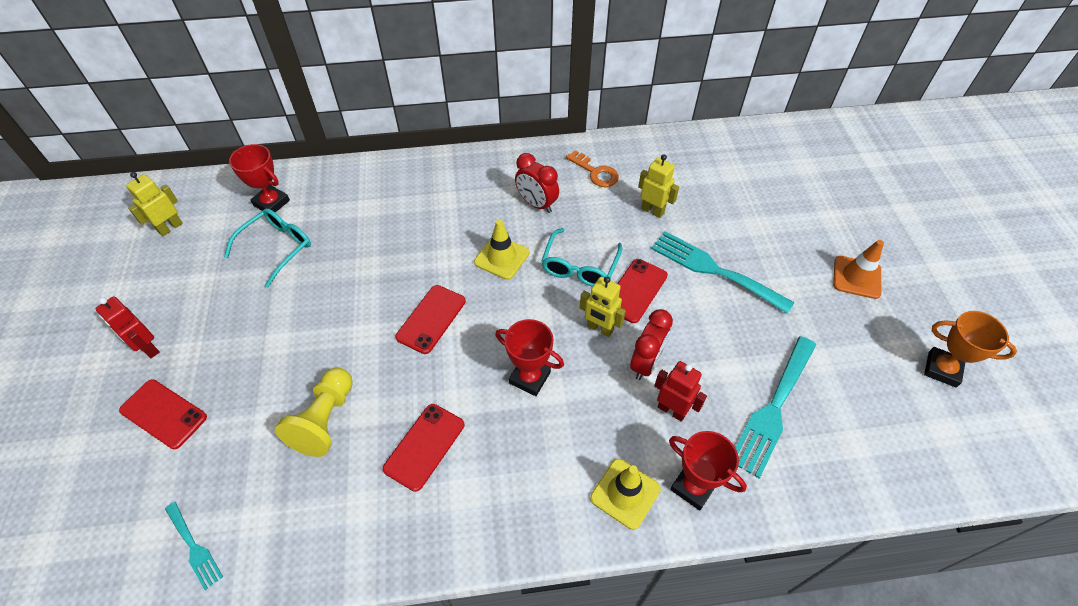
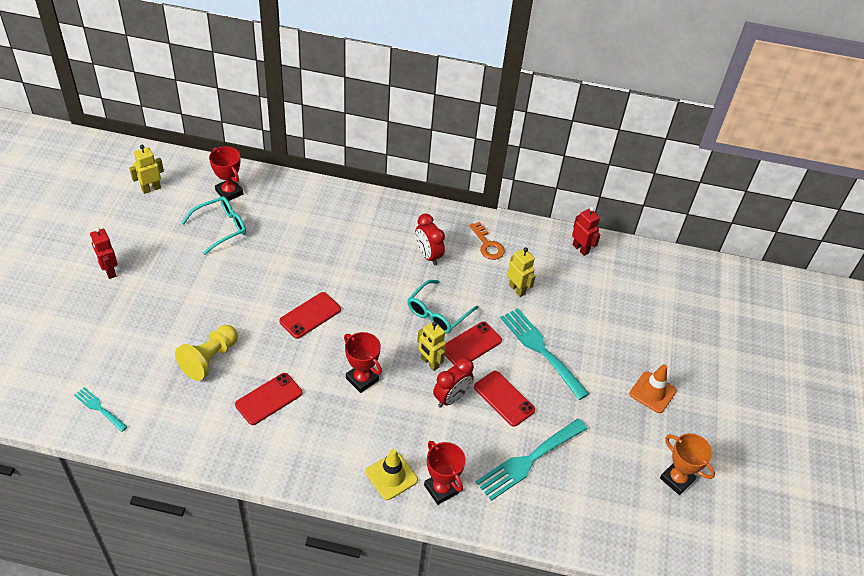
camera: 15 degrees right, 5 degrees down
(163, 414) = (106, 318): red phone -> red phone (504, 398)
(194, 547) = (99, 408): turquoise fork -> turquoise fork turned 150 degrees clockwise
(501, 257) = (382, 287): yellow traffic cone -> none
(672, 410) = (453, 435): red robot -> red robot (580, 249)

